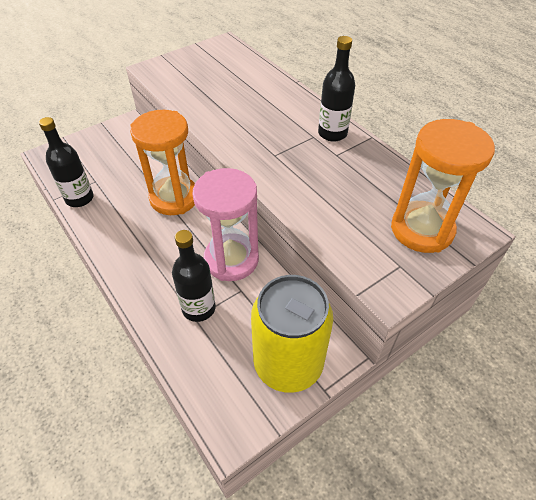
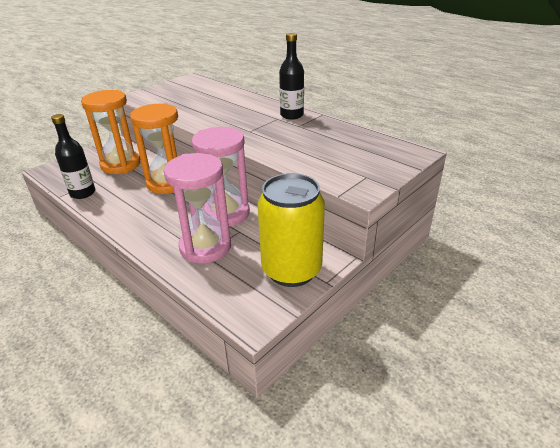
camera: 10 degrees left, 15 degrees down
(198, 308) = (205, 247): black bottle -> pink hourglass
(422, 229) = (376, 156): orange hourglass -> orange hourglass (121, 164)

